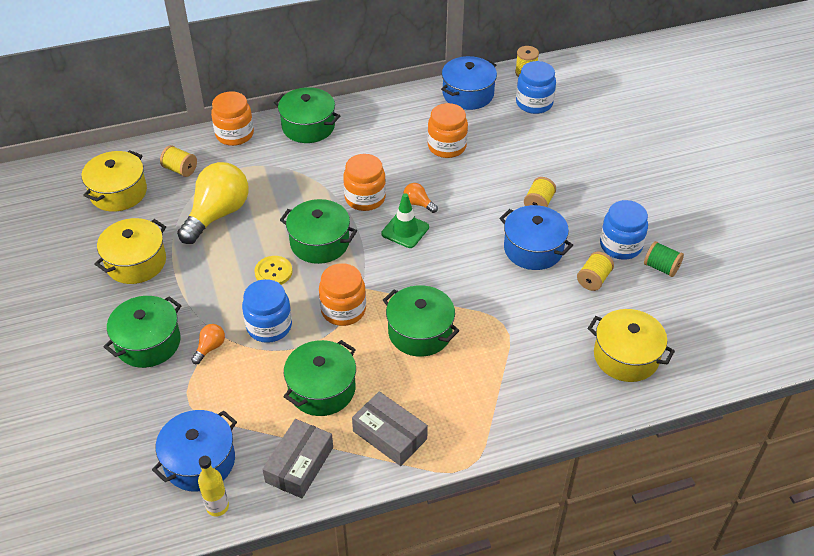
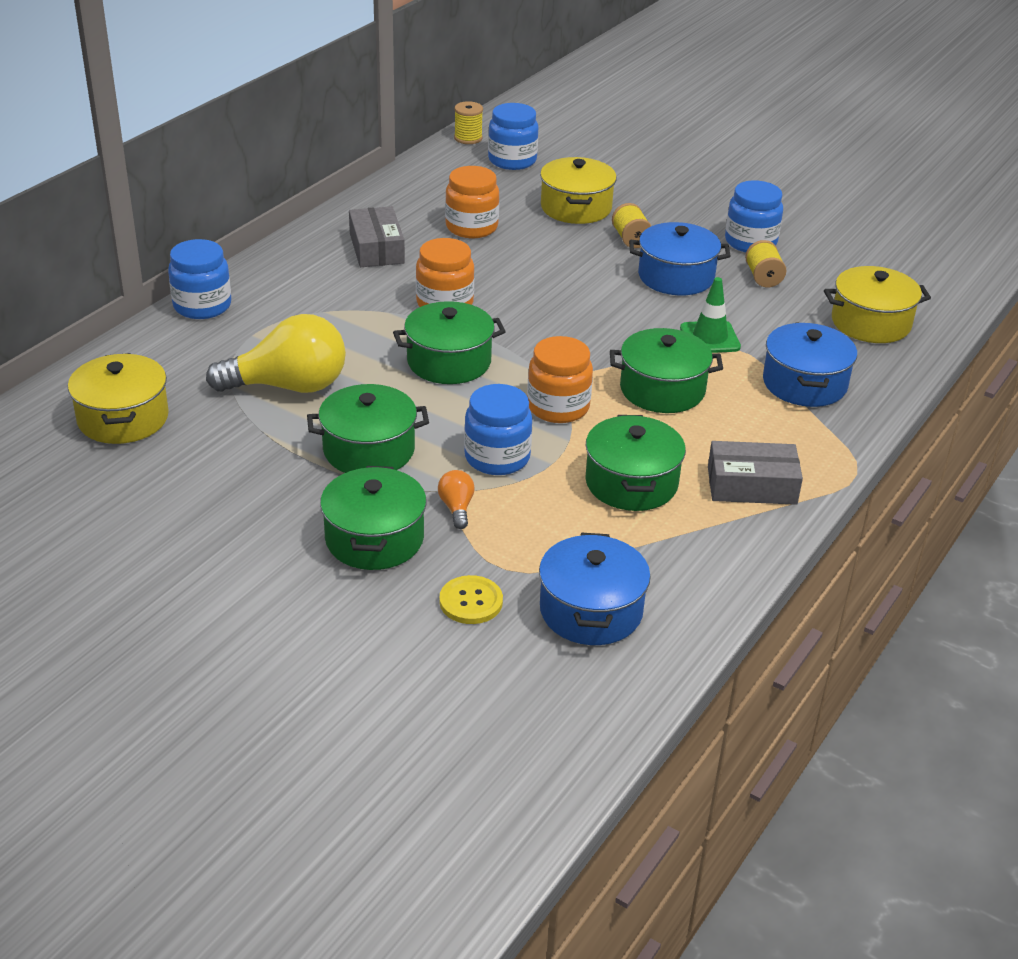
camera: 40 degrees left, 10 degrees down
(136, 262) = (247, 473): yellow pot -> yellow pot (576, 207)
(180, 169) = (177, 364): yellow spool -> none
(217, 214) = (289, 386): yellow light bulb -> yellow light bulb turned 90 degrees clockwise
(217, 507) = (667, 638): yellow bottle -> none
(234, 134) = (202, 306): orange jar -> blue jar
(273, 272) = (433, 409): yellow button -> yellow button (471, 602)
(299, 464) = (699, 556): grey box -> grey box (376, 248)
(308, 126) = (286, 266): green pot -> green pot (369, 450)
(405, 230) = (527, 313): green traffic cone -> green traffic cone (709, 338)
(418, 204) = (509, 286): orange light bulb -> none
(468, 94) = (432, 176): blue pot -> blue pot (804, 383)
(661, 267) = (807, 244): green spool -> none

